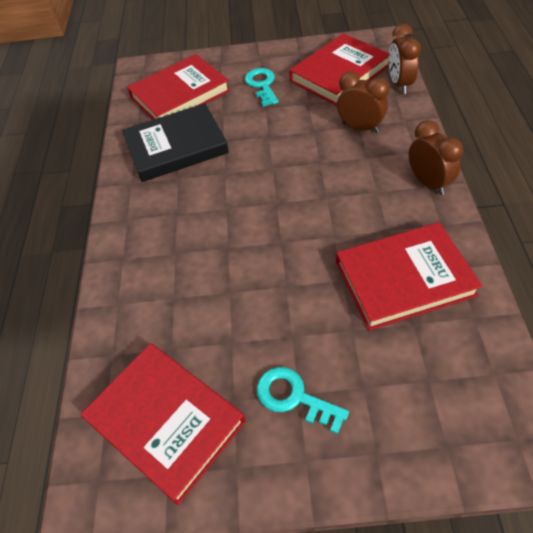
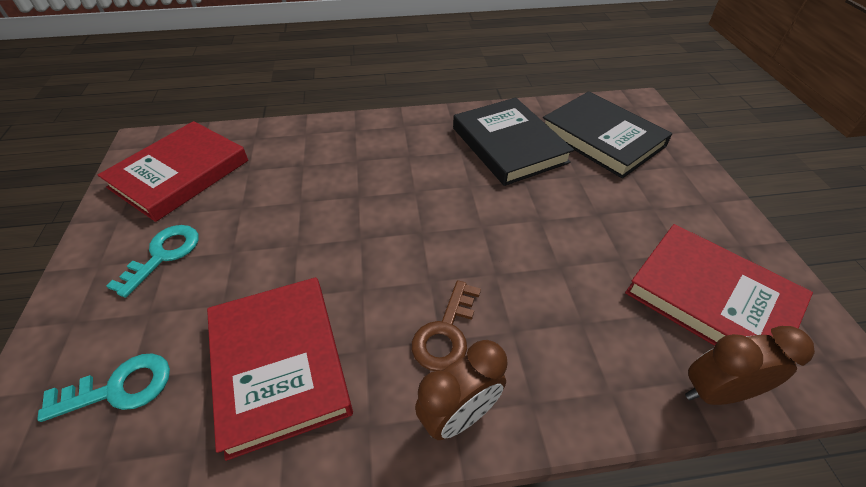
camera: 80 degrees right, 5 degrees down
(180, 94) = (602, 138): red book -> black book
(262, 85) = (645, 208): turquoise key -> turquoise key (119, 388)
(360, 127) = (578, 324): brown clock -> none
(370, 188) = (446, 332): none -> brown key

